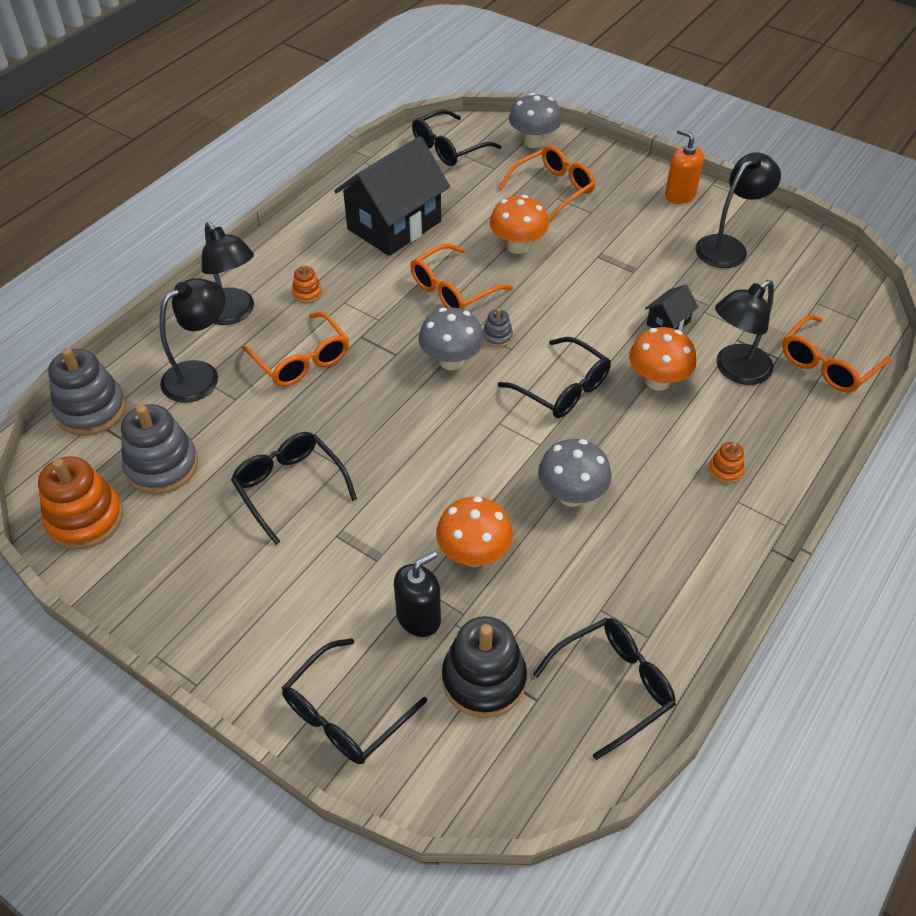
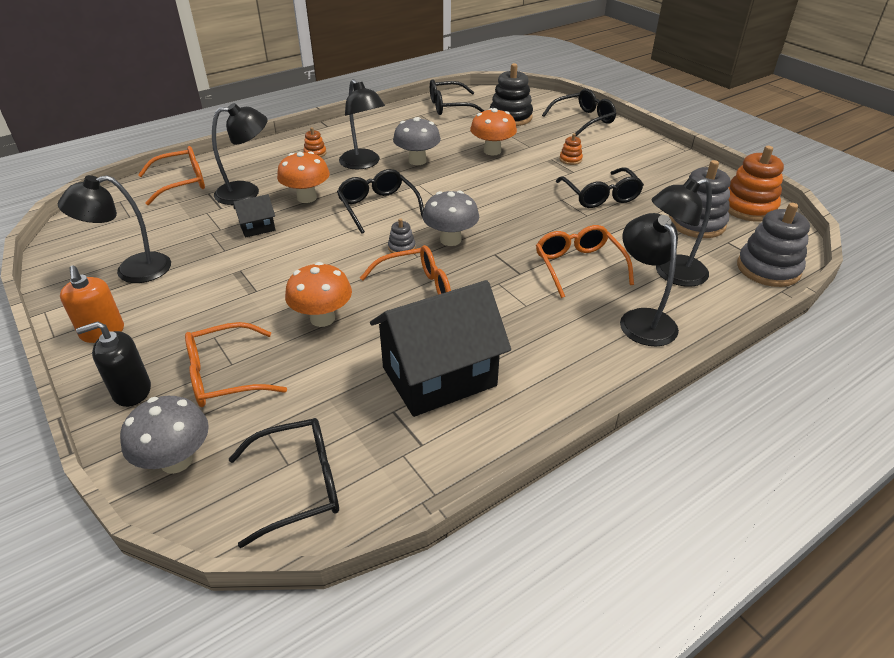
camera: 160 degrees left, 10 degrees down
(307, 293) = (562, 322): orange stacking toy -> orange stacking toy (570, 159)
(418, 617) = (535, 137): black soap dispenser -> black soap dispenser (132, 391)
(641, 466) = (363, 164): none -> black lamp

